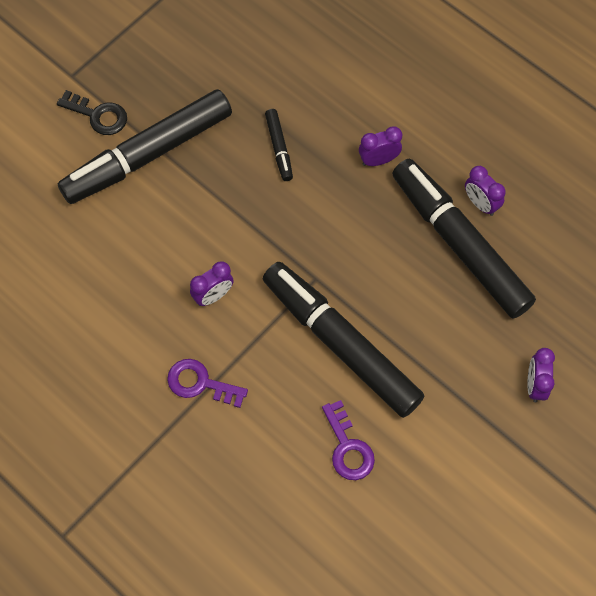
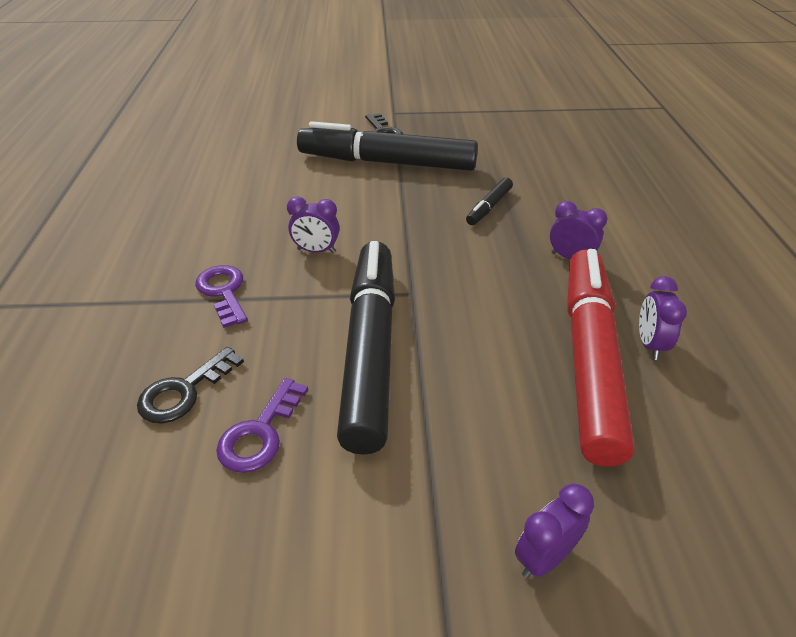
camera: 45 degrees right, 25 degrees down
(276, 464) = (184, 391): none -> black key
(459, 244) = (589, 359): black marker -> red marker

